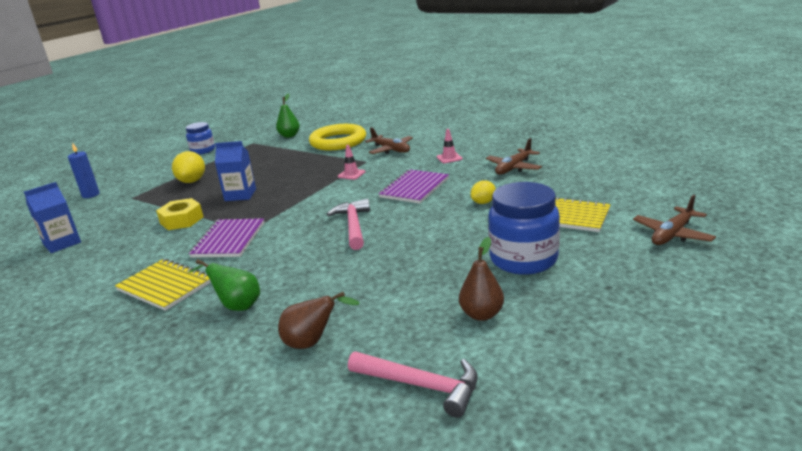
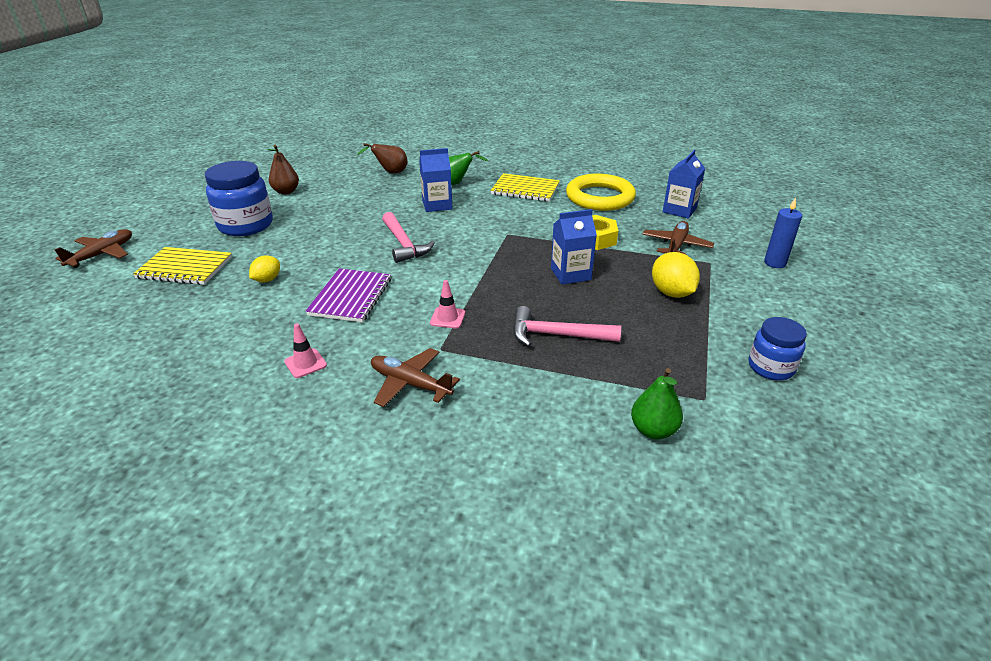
camera: 160 degrees right, 10 degrees up
(229, 240) = (517, 223): purple notebook -> none
(289, 270) = (437, 205): none -> blue carton
(338, 141) = (527, 409): yellow ring -> yellow ring (600, 197)
(421, 385) = (322, 164): pink hammer -> pink hammer (557, 335)
(513, 168) = (211, 343): brown plane -> brown plane (676, 245)

